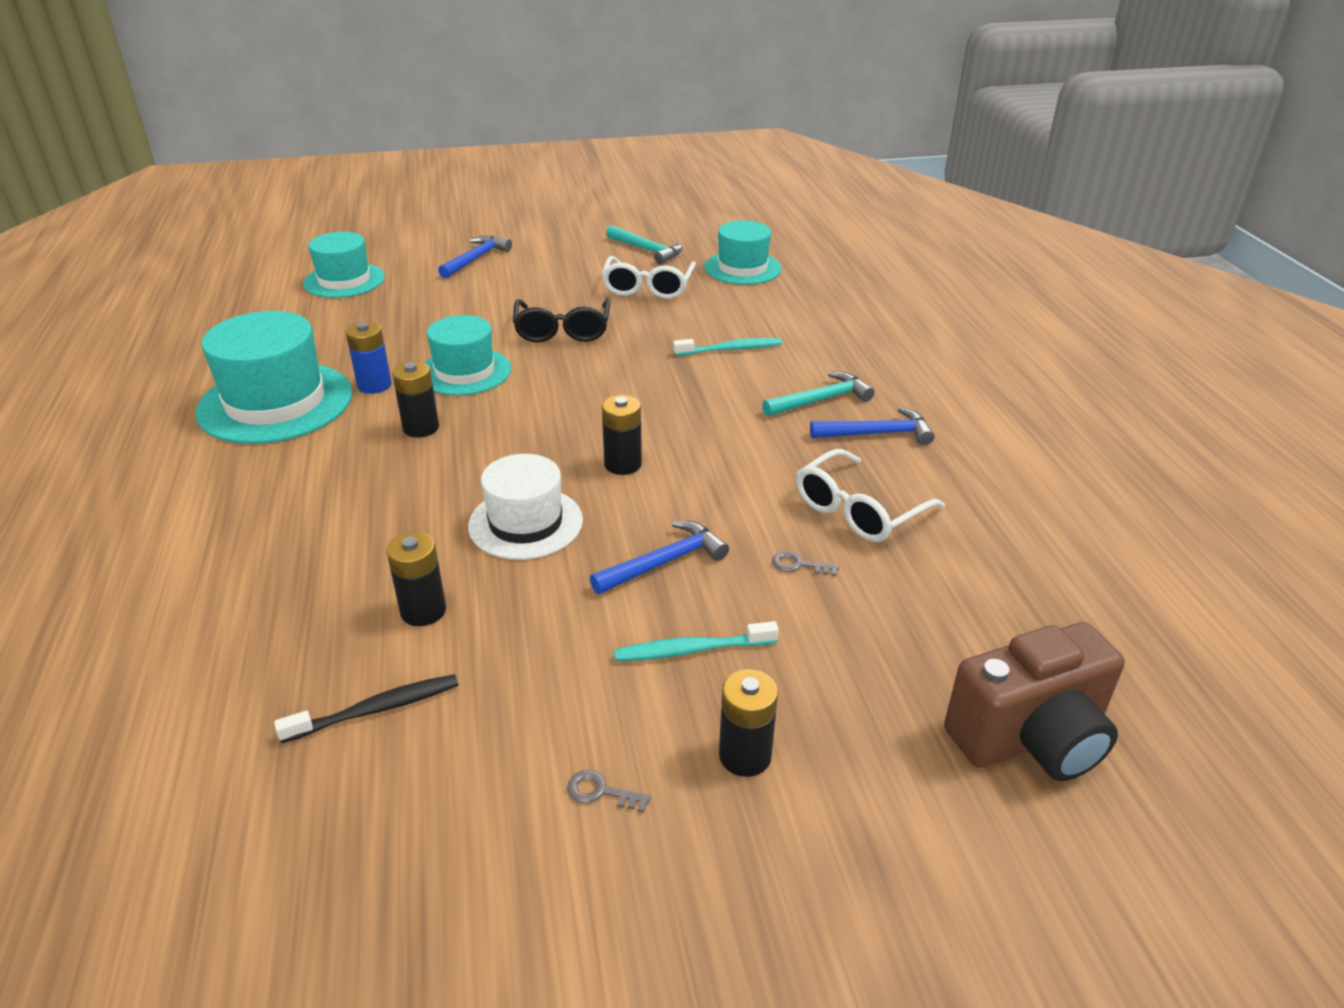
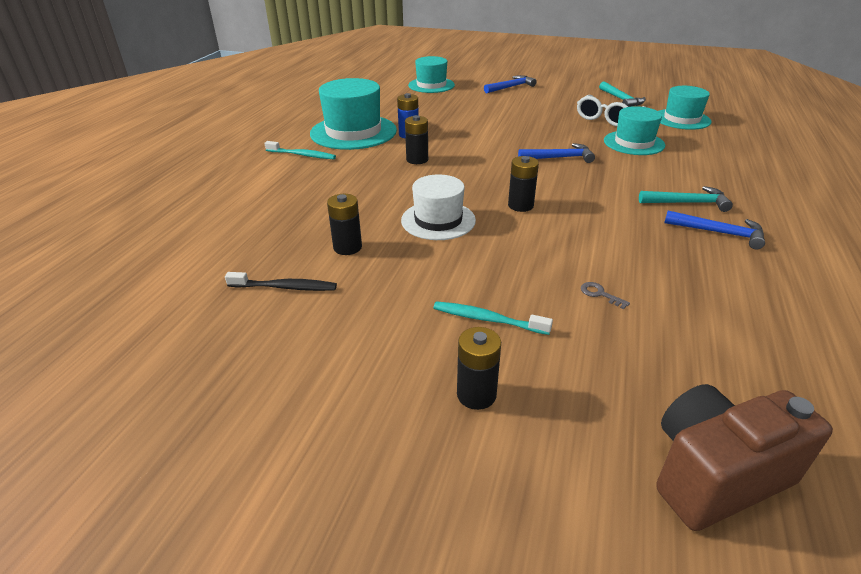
camera: 30 degrees right, 0 degrees up
(464, 372) = (462, 138): turquoise hat -> turquoise hat (634, 143)
(562, 330) = (535, 130): black glasses -> none
(601, 792) = (370, 378): grey key -> none
(664, 562) = (507, 265): blue hammer -> blue hammer (559, 158)
(730, 349) = (640, 161): turquoise toothbrush -> turquoise toothbrush (302, 155)
(858, 510) = (670, 275): white glasses -> none
(1030, 739) = (715, 475): brown camera -> brown camera turned 150 degrees clockwise

